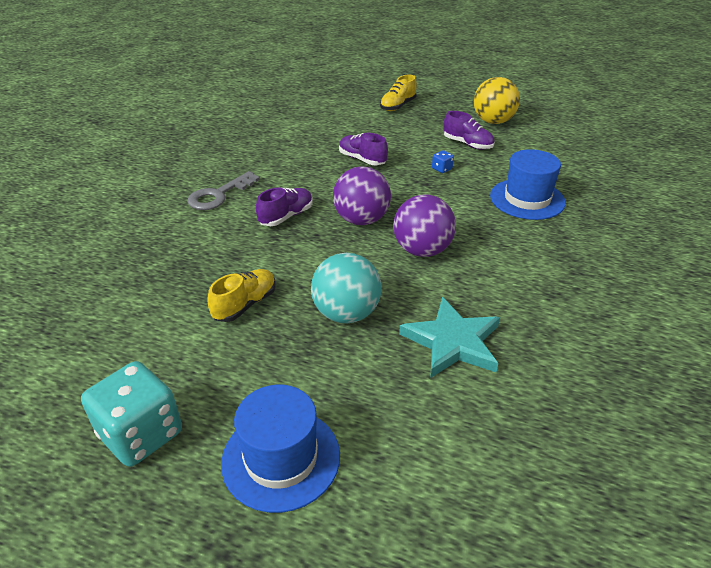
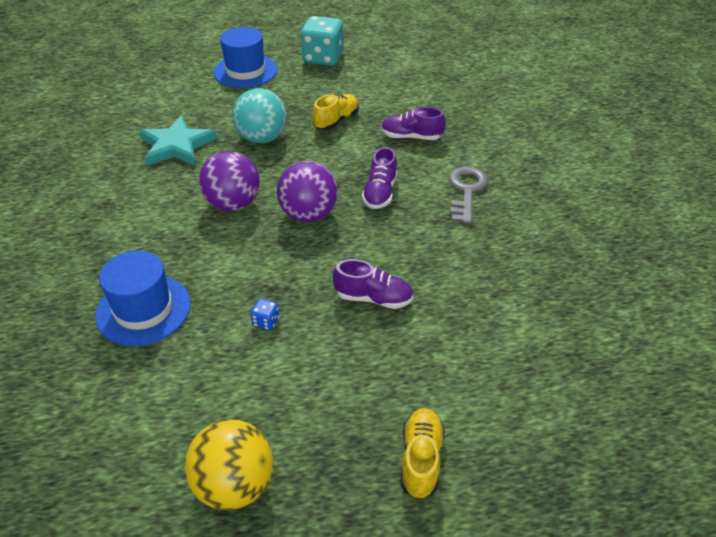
camera: 150 degrees right, 5 degrees up
(245, 304) = (336, 121): yellow shoe -> yellow shoe turned 150 degrees counterclockwise
(467, 144) = (253, 393): purple shoe -> purple shoe (411, 137)

